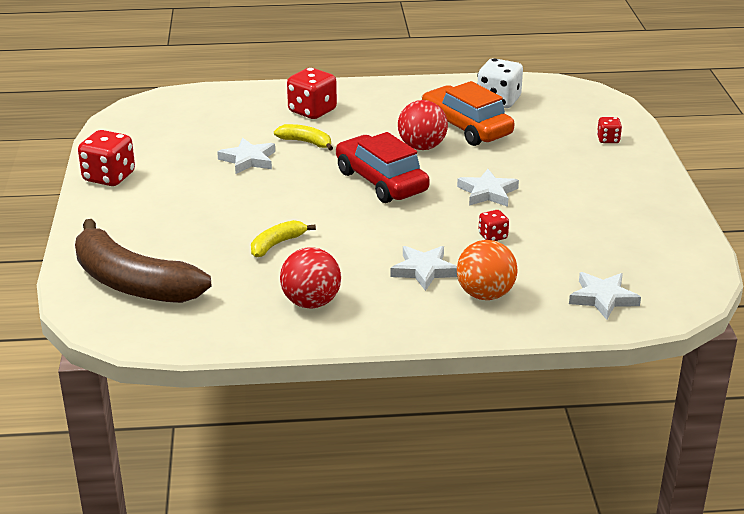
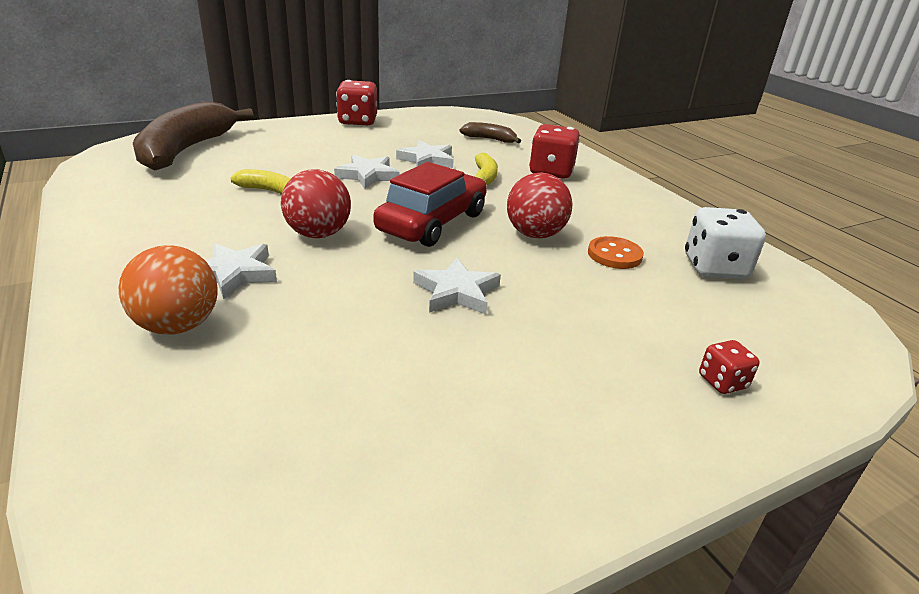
camera: 65 degrees right, 0 degrees up
(215, 119) = (490, 139): none -> brown banana
(311, 302) = (154, 221): red ball -> red ball (318, 234)
(466, 127) = (614, 255): orange car -> orange button
(493, 236) = (339, 311): red dice -> none
(603, 298) = (172, 447): white star -> white star (368, 175)

